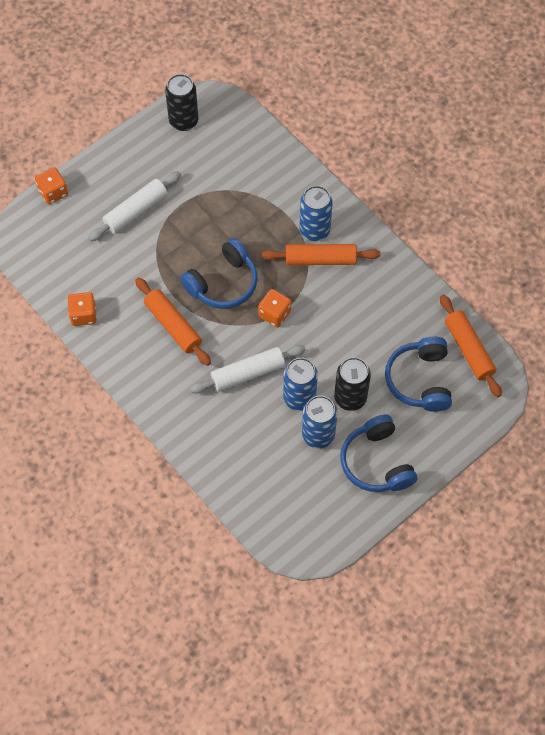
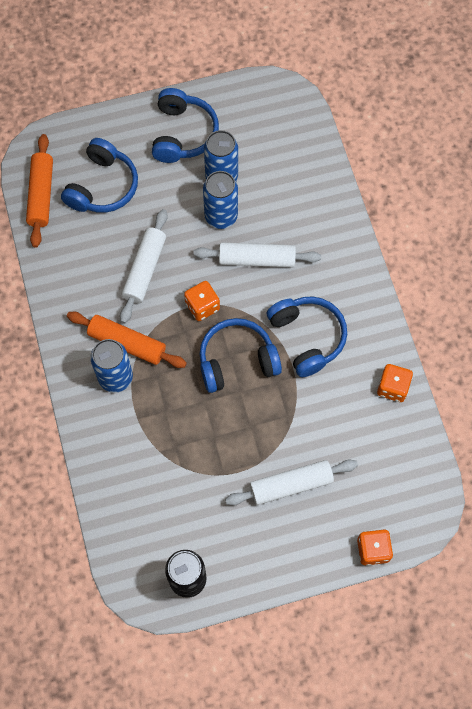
camera: 155 degrees left, 5 degrees up
(173, 325) = (307, 337): orange rolling pin -> blue headphones
(340, 323) = (144, 269): none -> white rolling pin
(350, 398) = (174, 197): black can -> none

